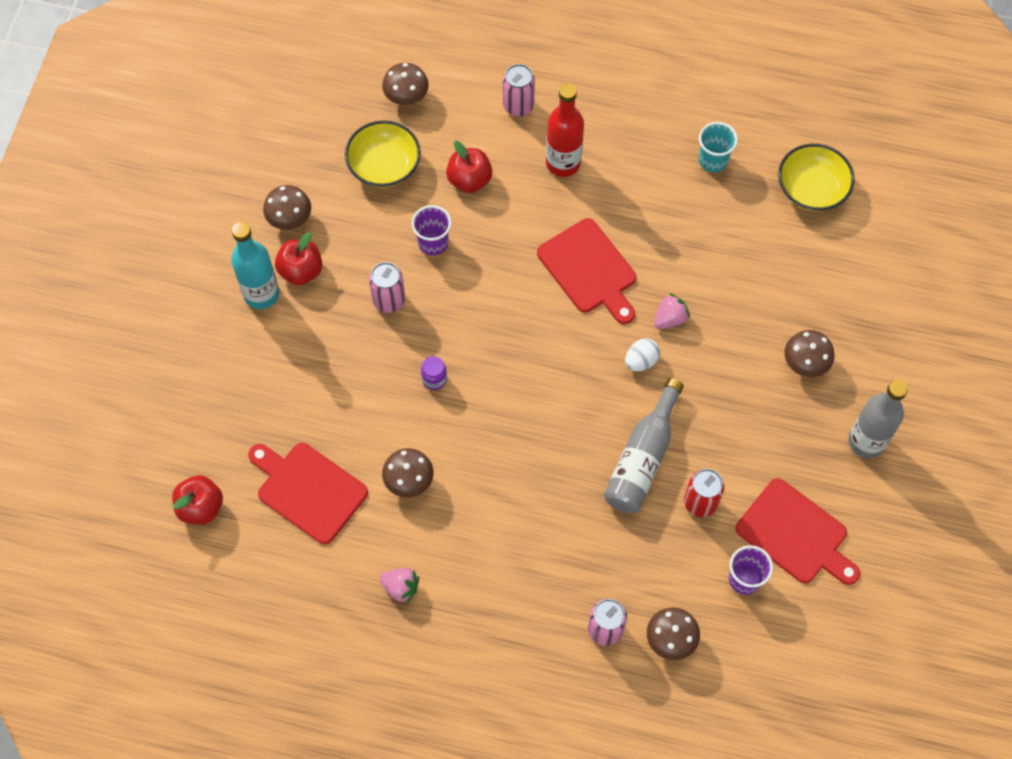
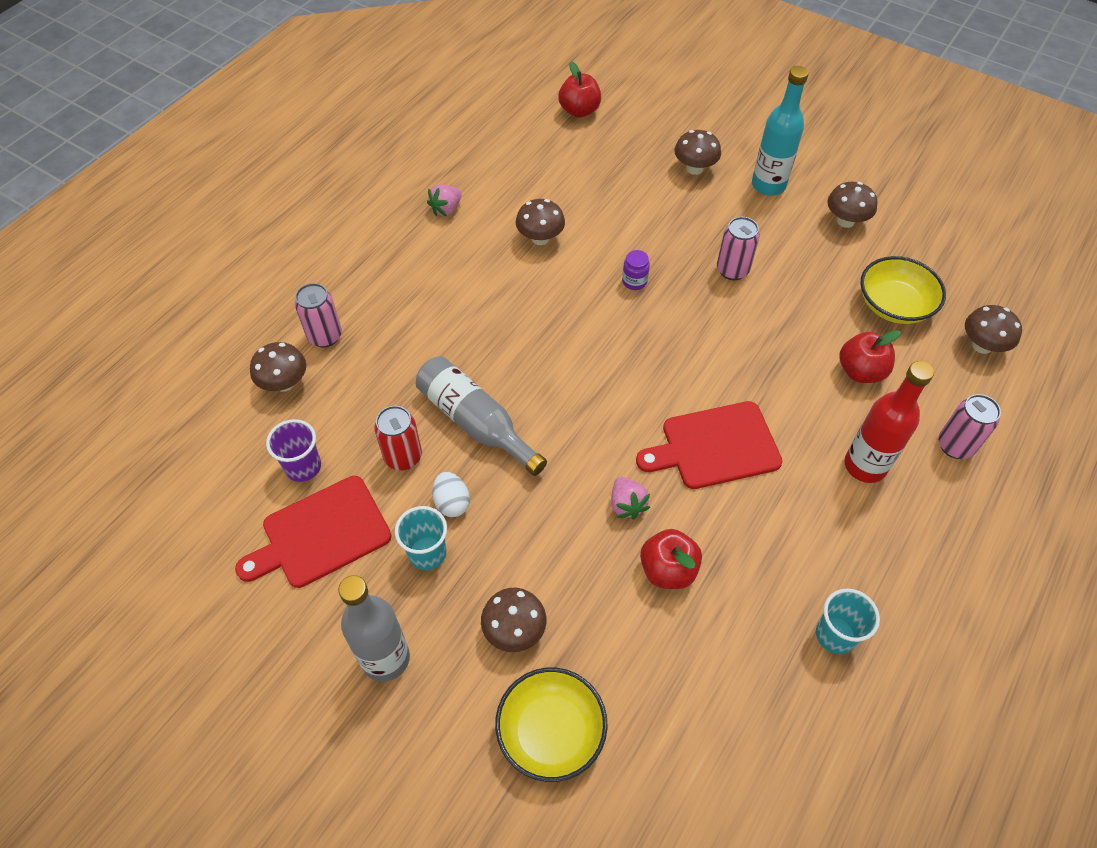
camera: 110 degrees right, 10 degrees down
(258, 366) = (694, 168): none -> brown mushroom
(301, 271) = (785, 216): red apple -> red apple (668, 570)
(308, 490) = (563, 174): red cutting board -> none
(433, 243) = (788, 320): purple cup -> none
(641, 361) = (586, 458): white egg -> white egg (452, 503)
(775, 447) = (427, 553): none -> turquoise cup
(812, 189) = (762, 748): yellow bowl -> yellow bowl (551, 732)

